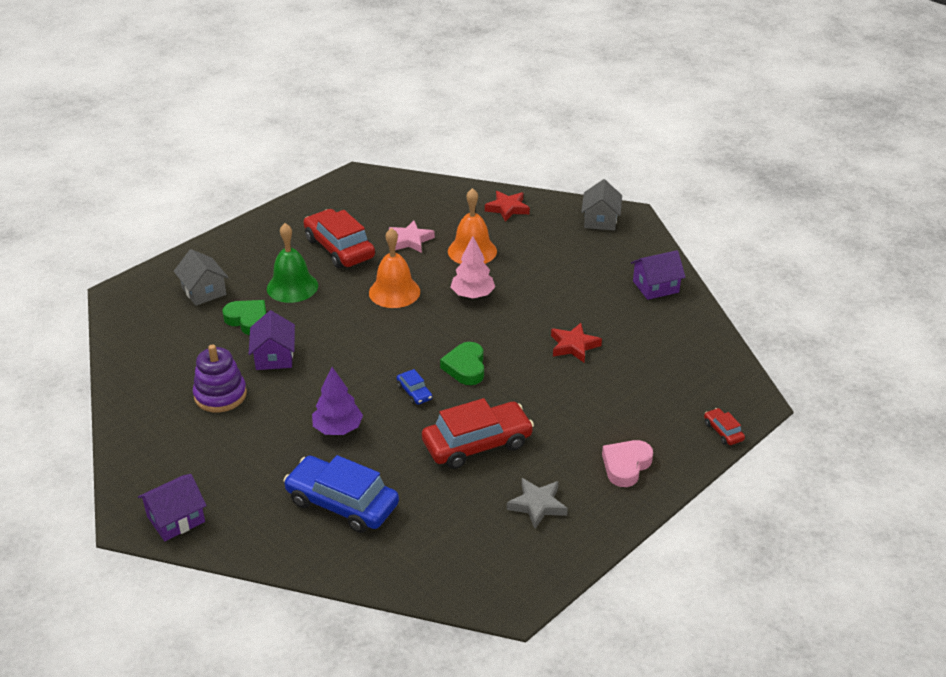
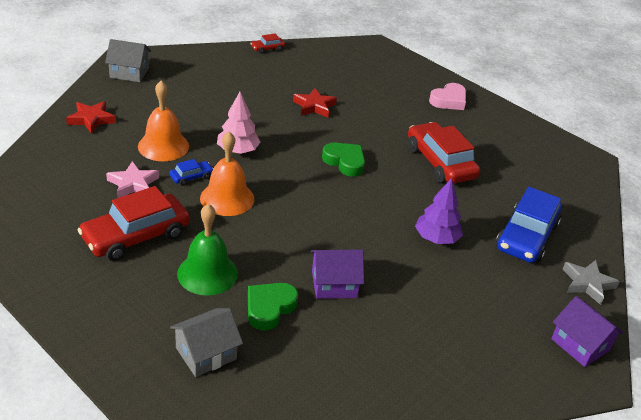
camera: 95 degrees left, 0 degrees up
(220, 395) = (400, 324): purple stacking toy -> none
(414, 392) = (381, 192): blue car -> blue car (191, 177)
(465, 367) = (345, 162): green heart -> green heart turned 135 degrees counterclockwise
(537, 505) = (498, 140): grey star -> grey star (587, 284)
(626, 466) = (449, 100): pink heart -> pink heart turned 75 degrees counterclockwise
(655, 287) = (236, 61): purple house -> none
(723, 431) = (406, 60): red car -> red car (267, 48)

